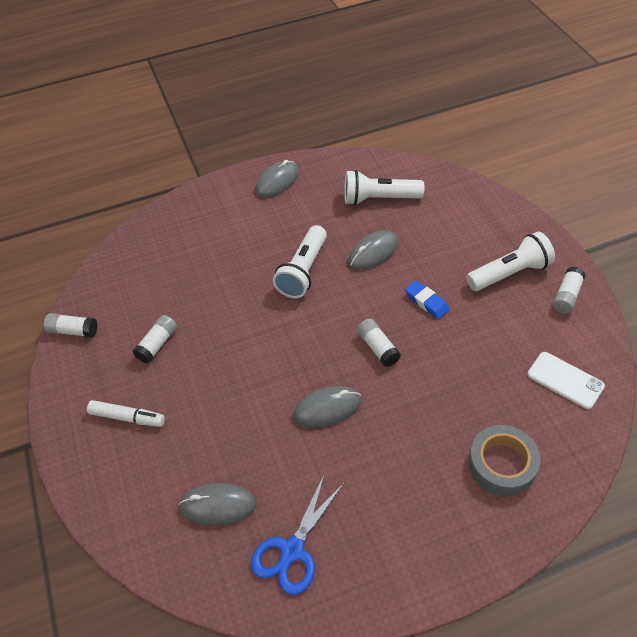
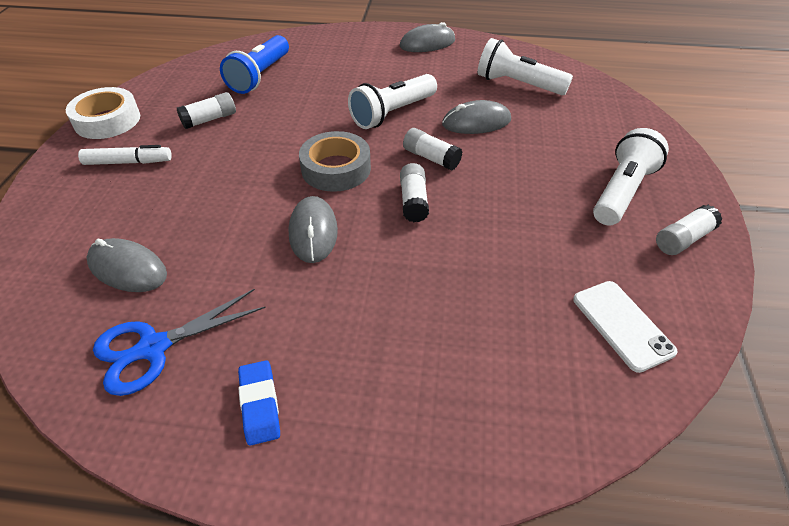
camera: 25 degrees right, 5 degrees down
(66, 386) = (107, 120): none -> white tape
(73, 331) = (154, 86): white glue stick -> white glue stick (431, 158)
(127, 417) = (128, 162): white marker -> white marker turned 45 degrees counterclockwise
(161, 279) = (260, 76): none -> blue flashlight
(327, 408) = (313, 232): grey mouse -> grey mouse turned 75 degrees clockwise
(426, 302) = (501, 182): blue eraser -> blue eraser (260, 405)
(502, 464) = (468, 379): grey tape -> grey tape (336, 169)
(510, 273) = (622, 192): white flashlight -> white flashlight turned 60 degrees counterclockwise

